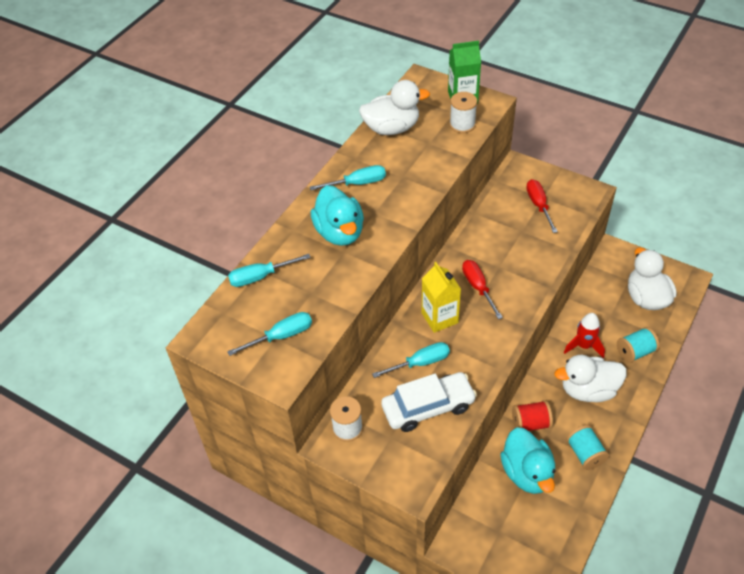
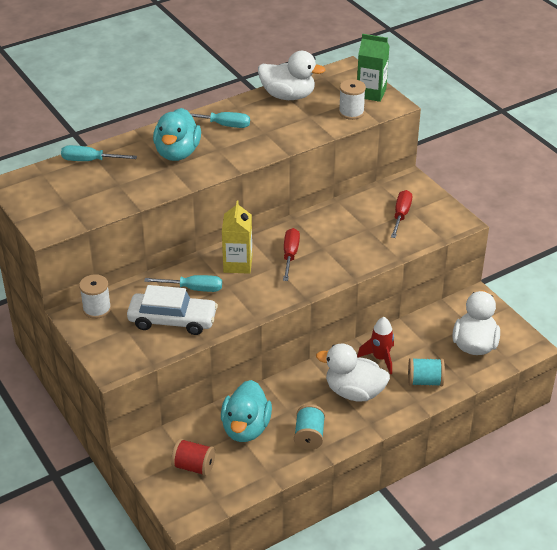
camera: 25 degrees right, 10 degrees down
(281, 336) = (70, 203): turquoise screwdriver -> none
(530, 423) = (280, 395): red spool -> red spool (194, 466)

